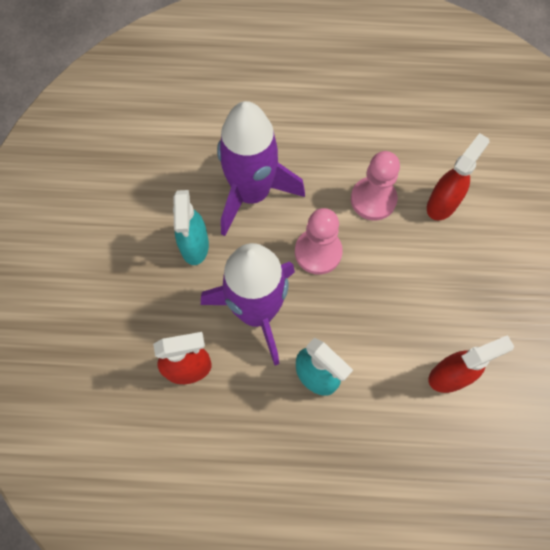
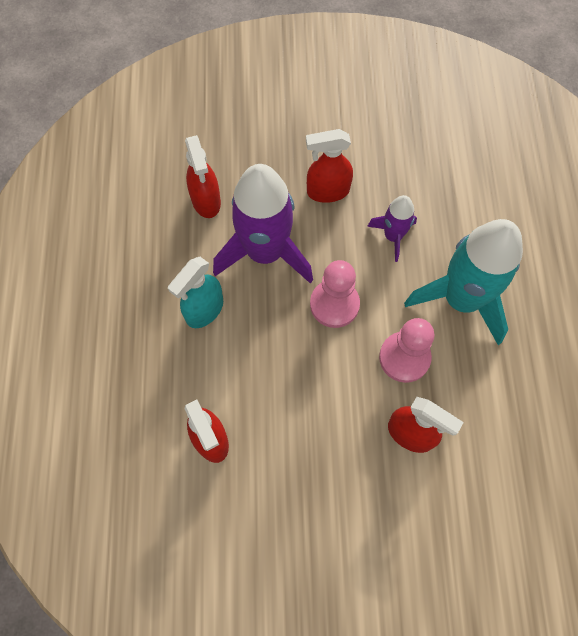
camera: 85 degrees right, 0 degrees up
(194, 246) = (327, 191): turquoise spray bottle -> red spray bottle
(252, 193) = (393, 236): purple rocket -> purple rocket, size x0.50
(320, 147) = (461, 299): none -> turquoise rocket

